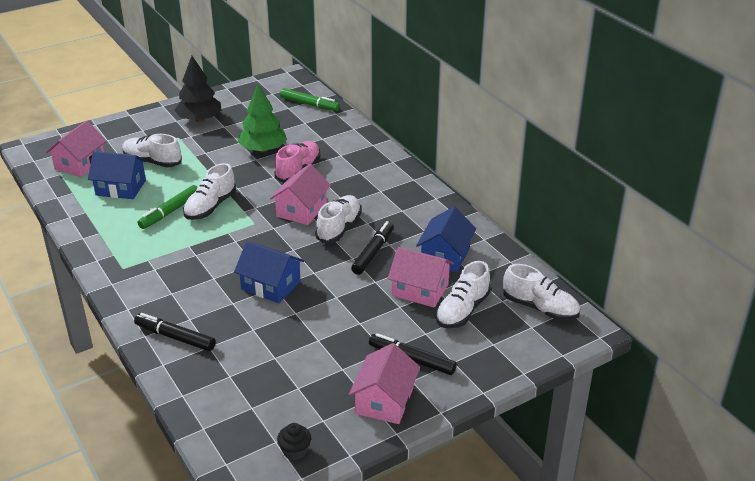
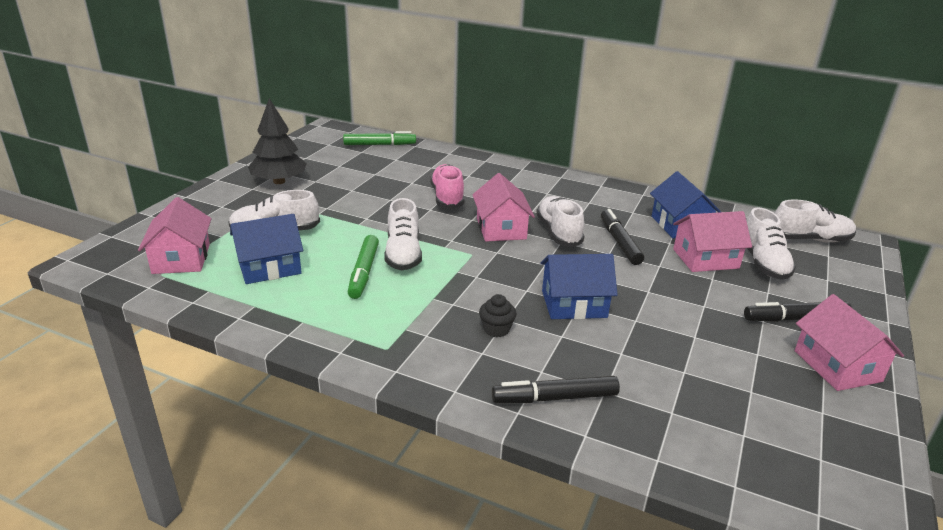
camera: 35 degrees left, 5 degrees down
(263, 149) = (386, 190): green tree -> none
(295, 451) = (852, 458): black cupcake -> black cupcake (496, 329)

